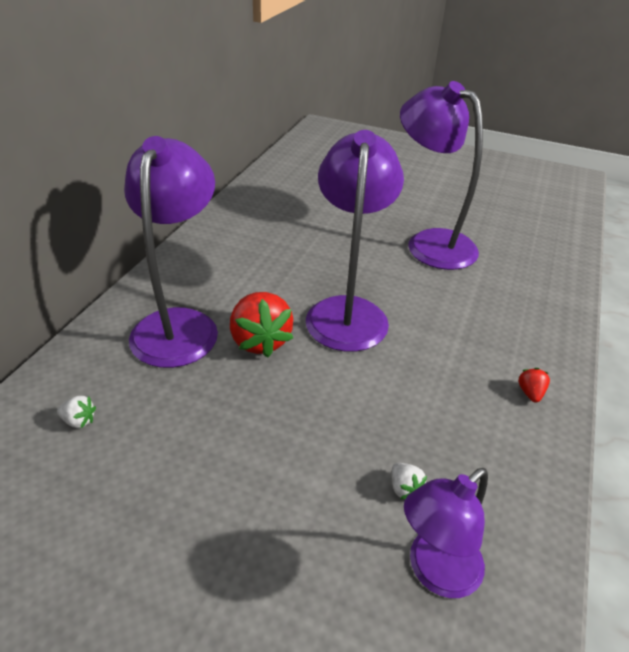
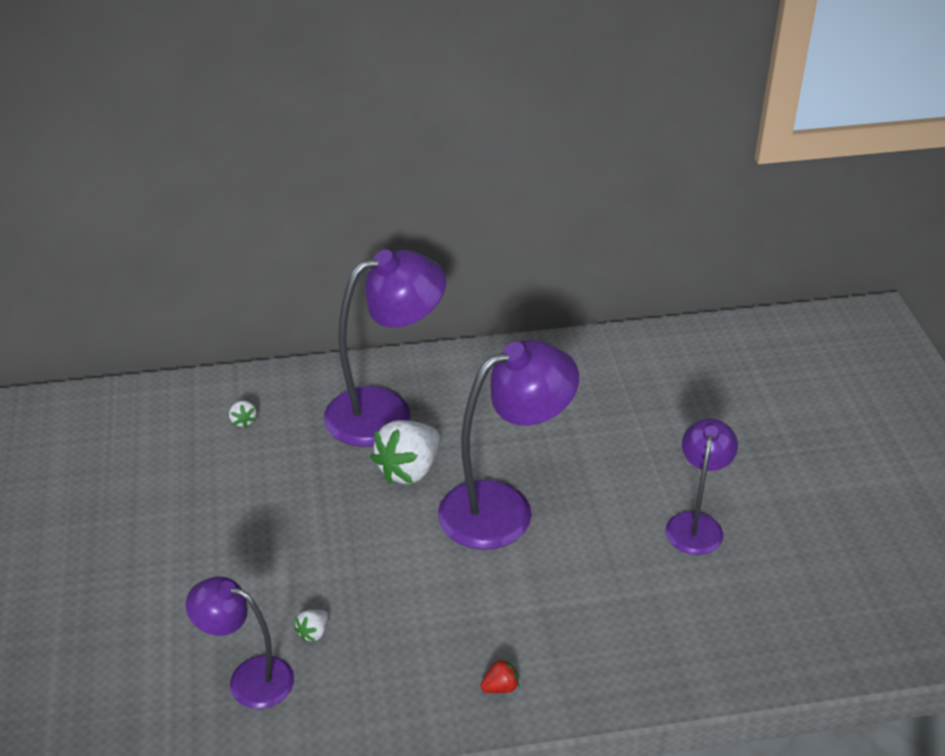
camera: 60 degrees right, 0 degrees up
(260, 341) = (409, 470): red strawberry -> white strawberry
(430, 243) = (696, 524): purple lamp -> purple lamp, size x0.61

